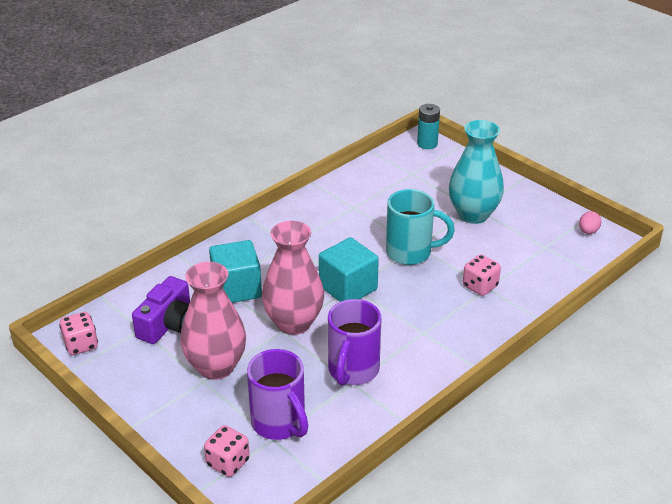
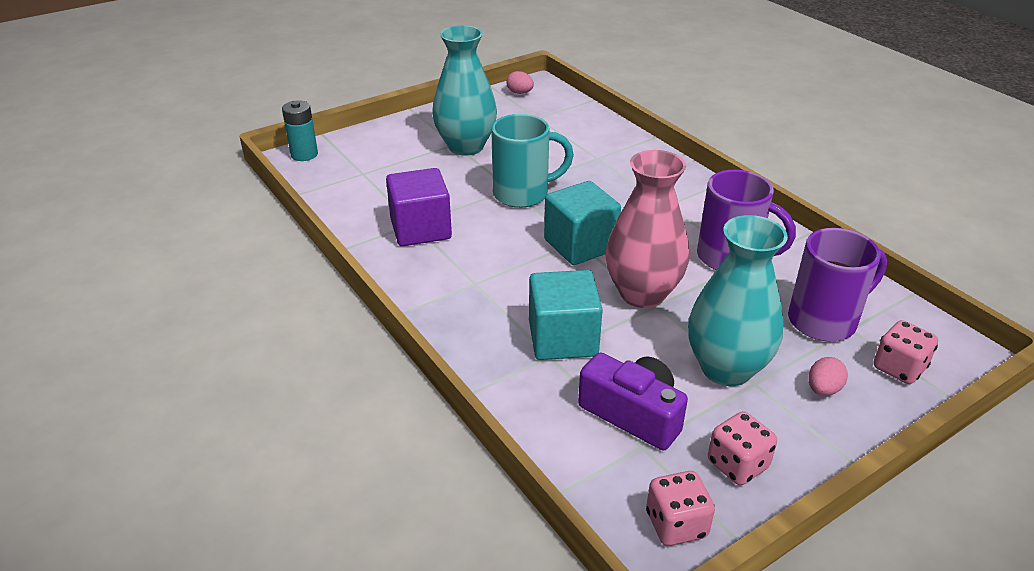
camera: 80 degrees left, 0 degrees up
(199, 416) = (823, 389): none -> pink egg
(216, 367) = (726, 368): pink vase -> turquoise vase
(346, 211) = (420, 229): none -> purple cube
(411, 252) = (523, 194): turquoise mug -> turquoise mug turned 60 degrees clockwise
(480, 286) = (594, 161): pink dice -> pink dice (737, 464)

